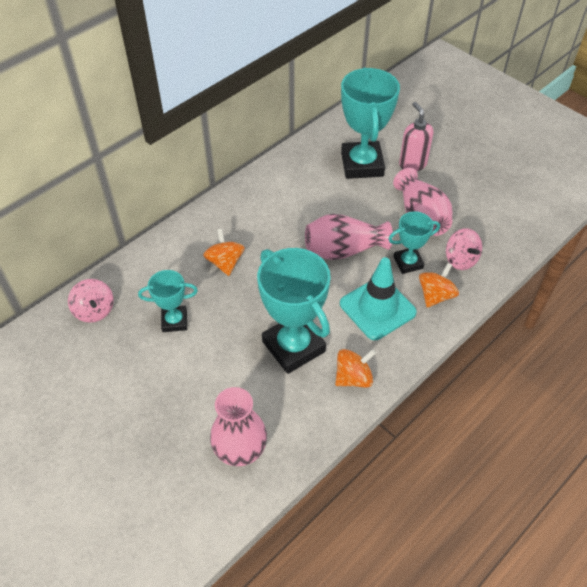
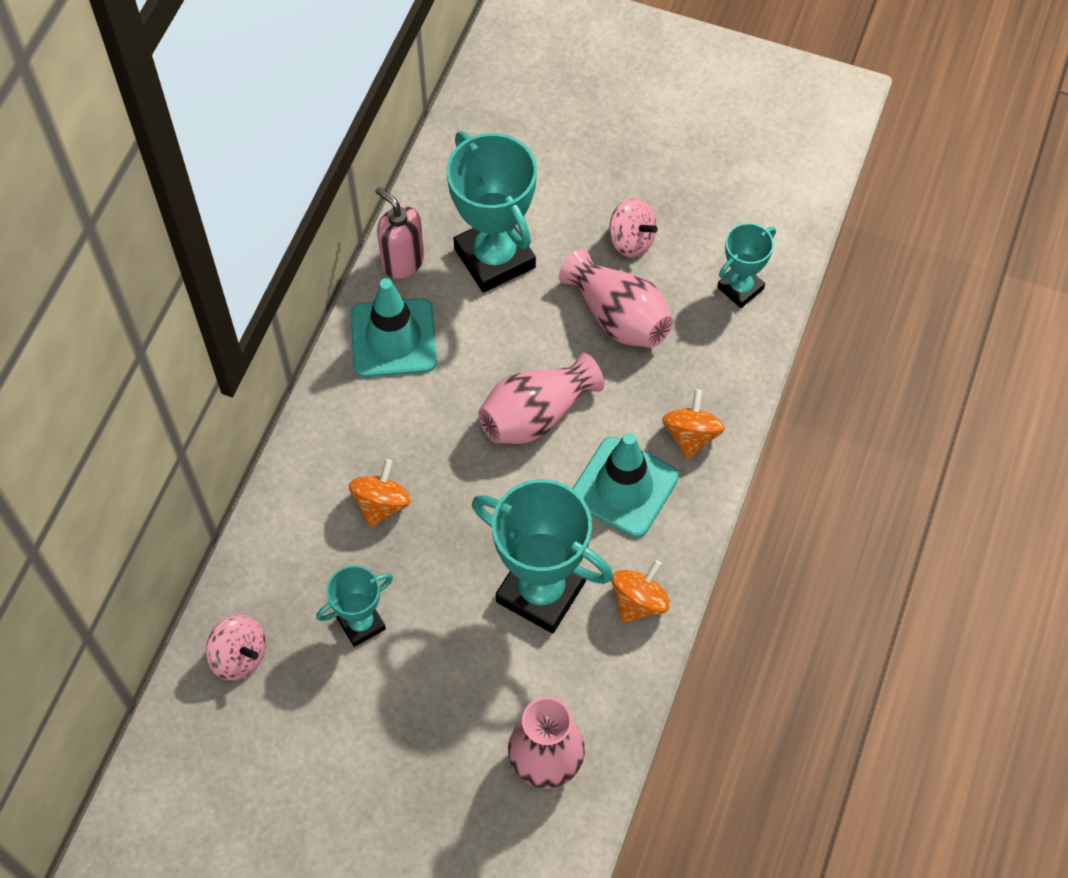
camera: 25 degrees left, 10 degrees up
(225, 262) = (381, 504): orange spinning top -> orange spinning top turned 60 degrees clockwise
(282, 183) = (393, 338): none -> turquoise traffic cone
(408, 262) = (633, 399): turquoise trophy -> turquoise trophy (740, 288)
(412, 164) = (567, 228): pink soap dispenser -> pink soap dispenser (402, 261)
(460, 259) = (700, 365): pink spinning top -> pink spinning top (631, 240)

